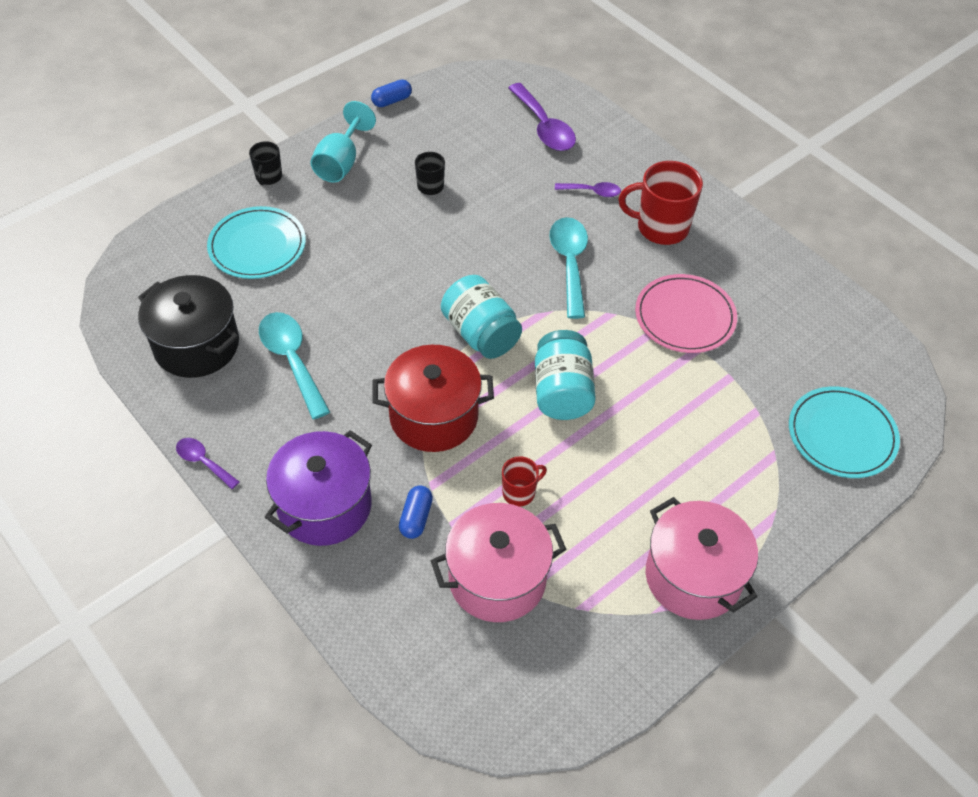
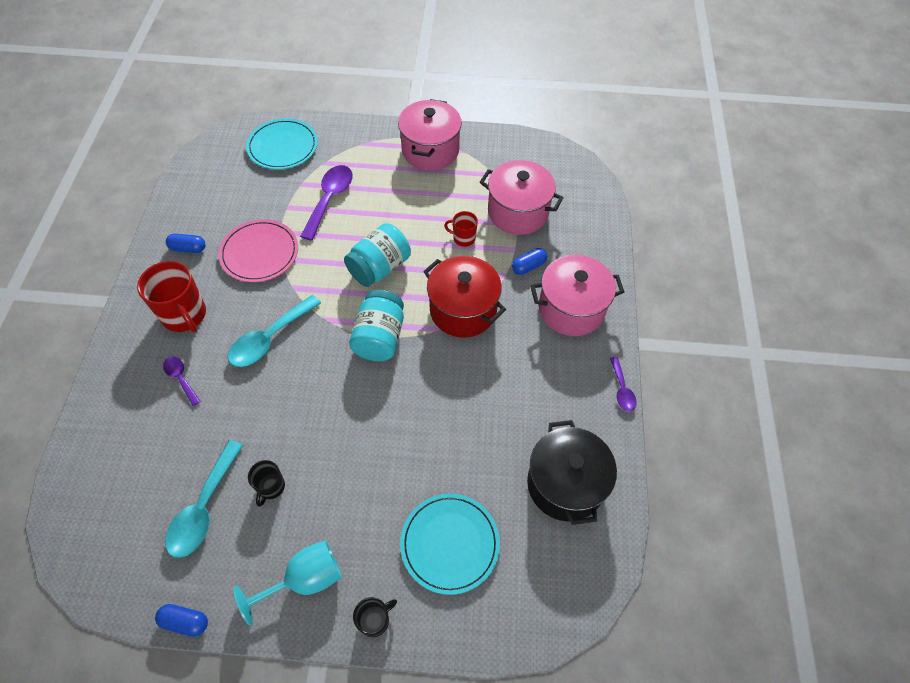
camera: 135 degrees left, 5 degrees up
(292, 360) = (511, 416): turquoise spoon -> turquoise spoon (204, 507)
(324, 506) = (571, 309): purple pot -> pink pot
(544, 127) = (124, 468): purple spoon -> purple spoon (330, 199)
(747, 272) = (188, 248): none -> blue capsule

